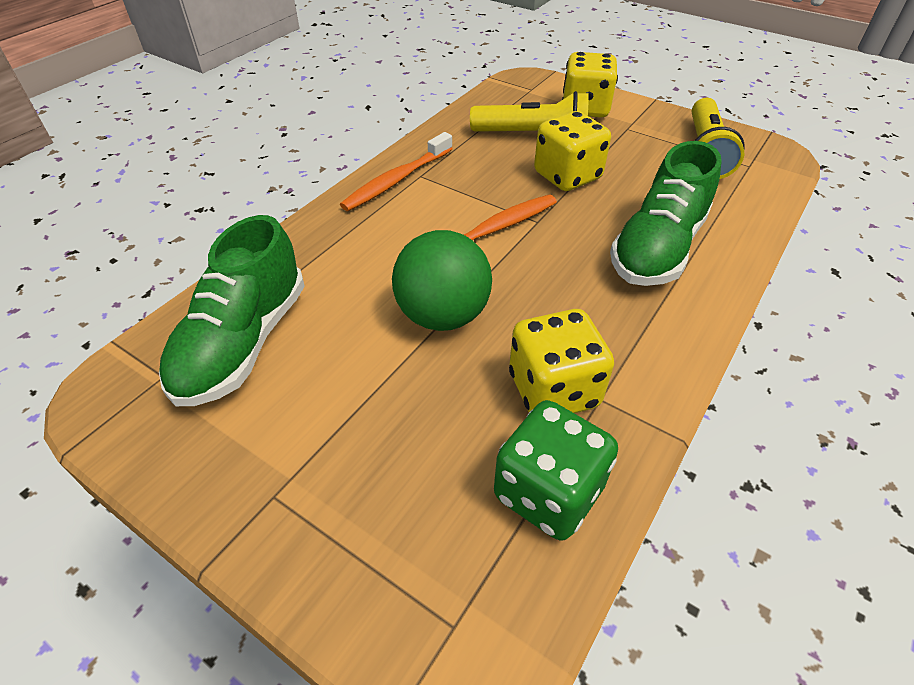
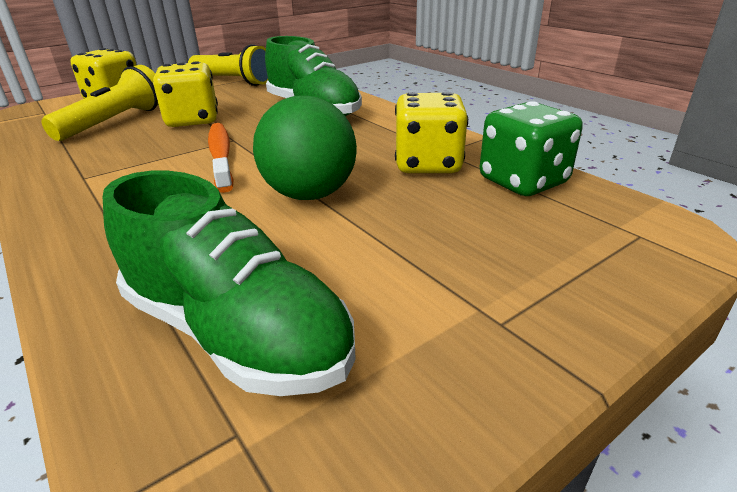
camera: 70 degrees left, 15 degrees down
(397, 180) = (69, 190): orange toothbrush -> none

